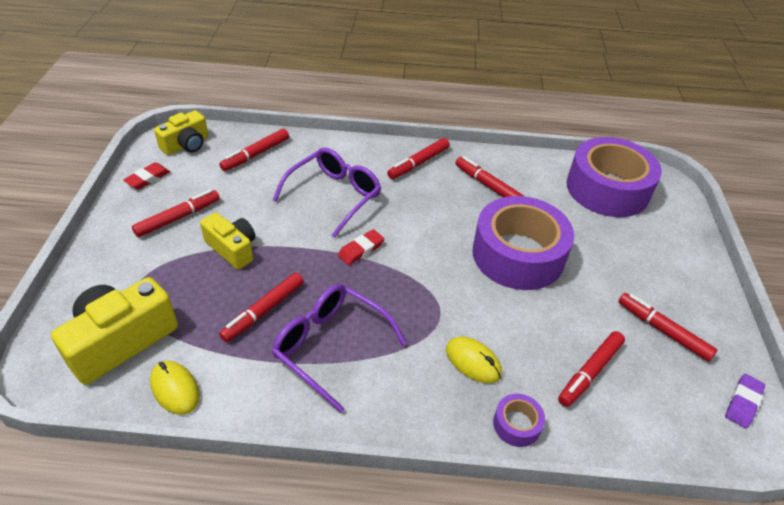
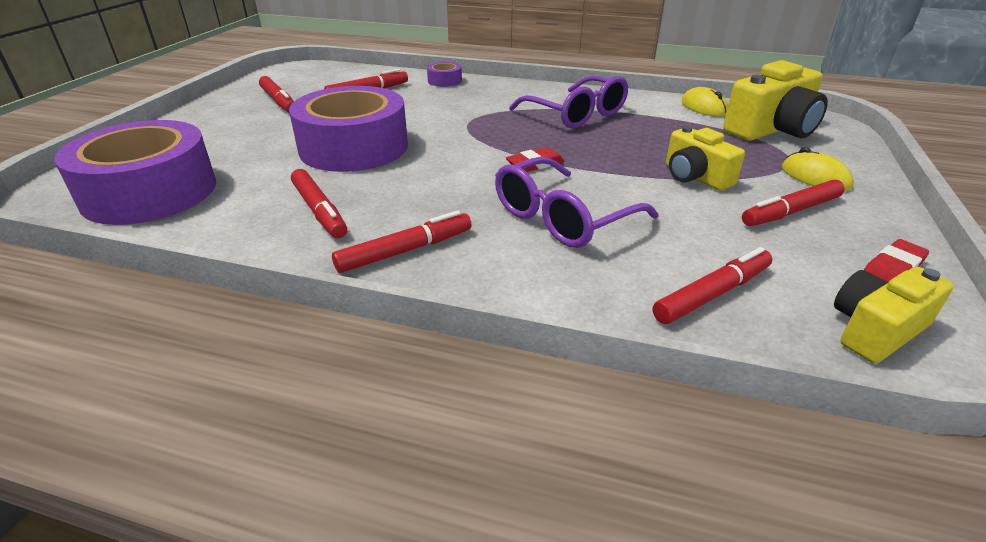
camera: 165 degrees left, 10 degrees down
(263, 311) = (642, 134): red marker -> none
(473, 362) = (457, 101): yellow mouse -> yellow mouse (815, 177)
(743, 403) = (274, 76): purple eraser -> none

